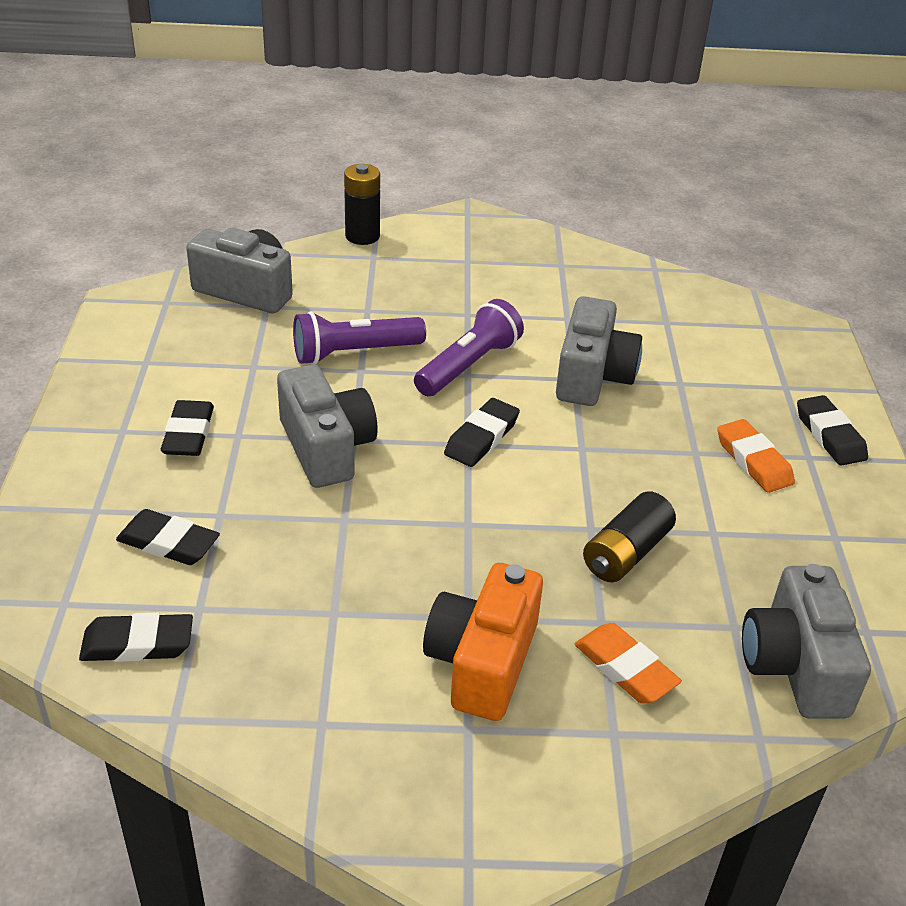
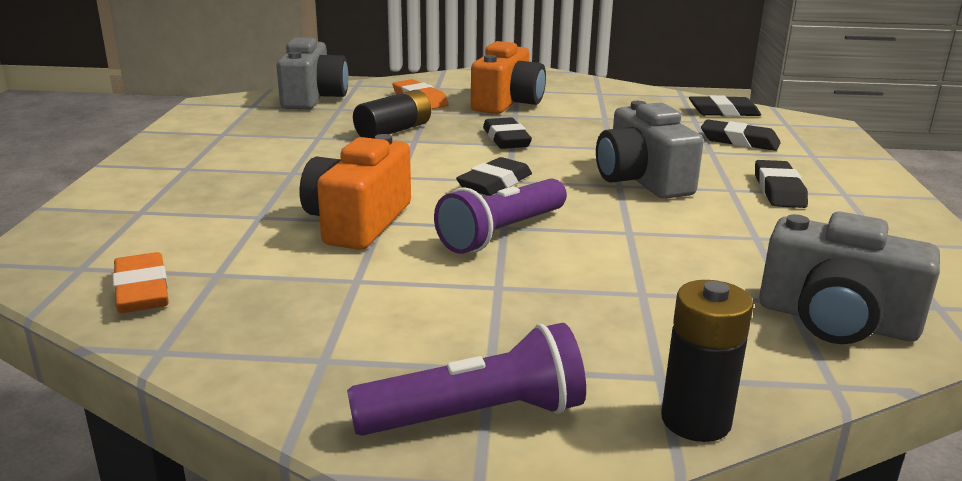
camera: 175 degrees left, 15 degrees down
(354, 353) = (642, 246): purple flashlight -> purple flashlight (476, 416)
(592, 376) = (358, 222): grey camera -> orange camera
(753, 461) = (242, 166): orange eraser -> orange eraser (142, 290)
(830, 435) = (145, 178): black eraser -> black eraser (506, 139)

